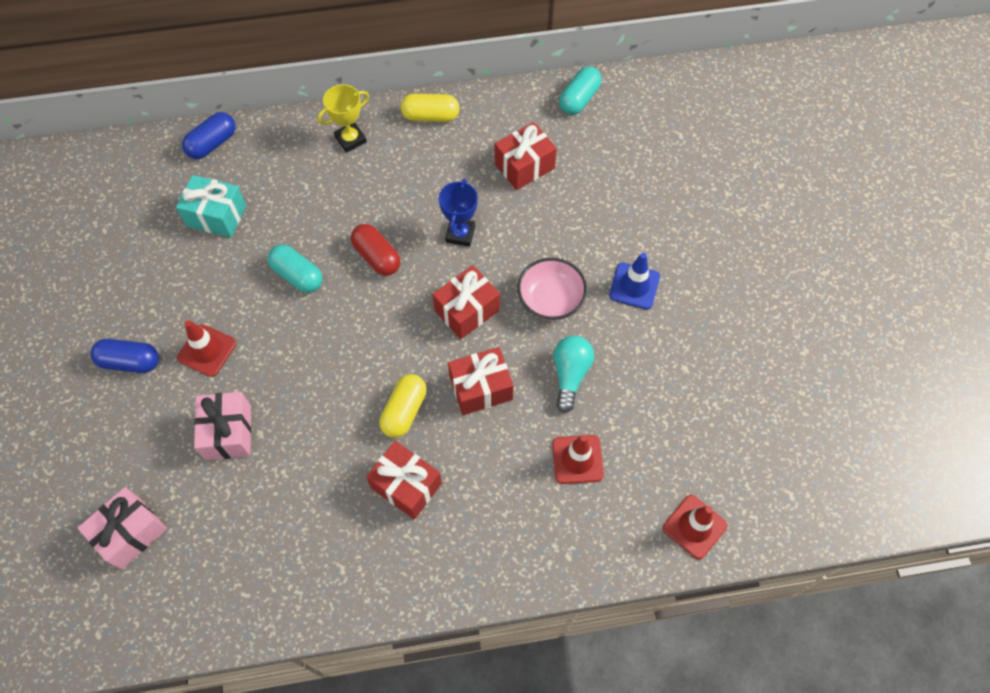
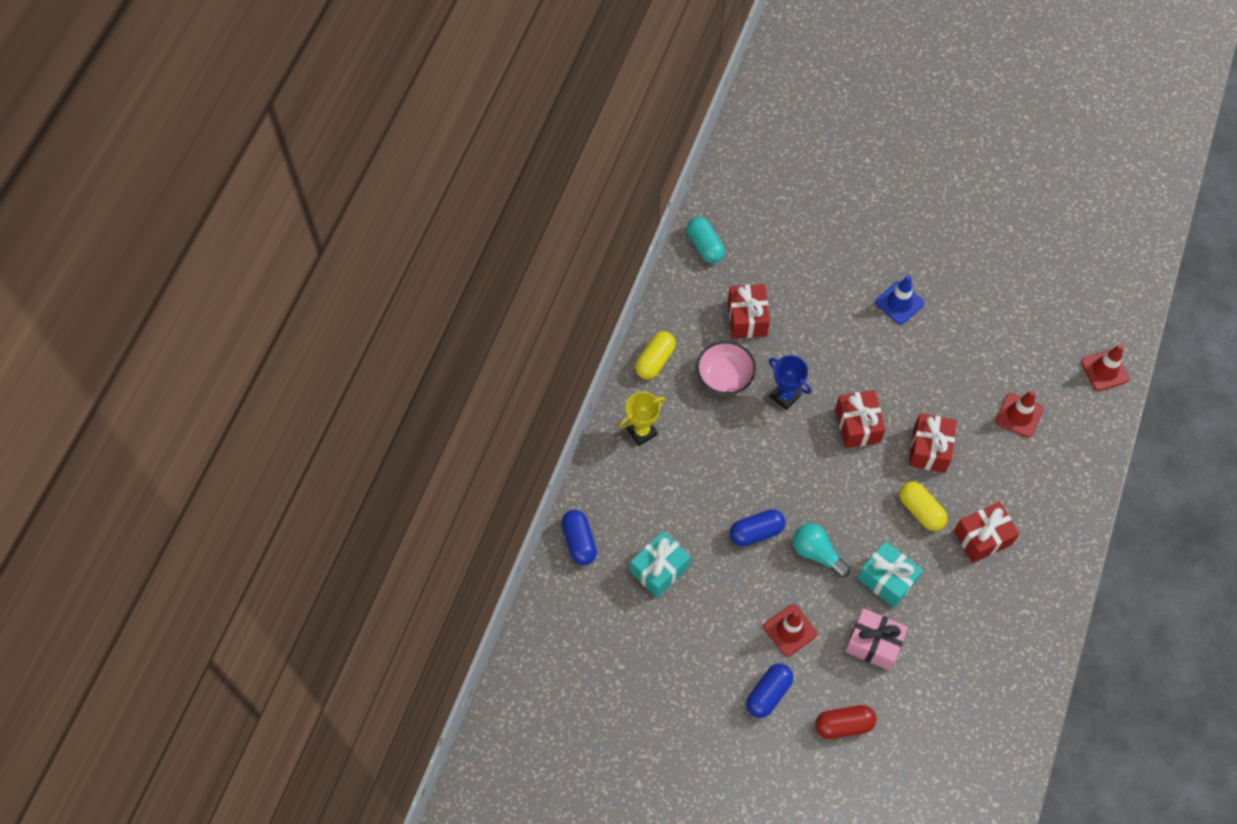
camera: 60 degrees left, 0 degrees up
(130, 533) = (923, 750): pink gift -> none
(297, 275) = (756, 532): turquoise capsule -> blue capsule
(307, 413) = (887, 579): none -> turquoise gift
(350, 139) = (641, 431): yellow trophy -> yellow trophy turned 60 degrees clockwise
(377, 256) = (771, 466): red capsule -> red capsule (843, 725)
(550, 300) = (880, 364): pink bowl -> pink bowl (724, 377)
(570, 375) = (950, 384): turquoise light bulb -> turquoise light bulb (817, 553)

